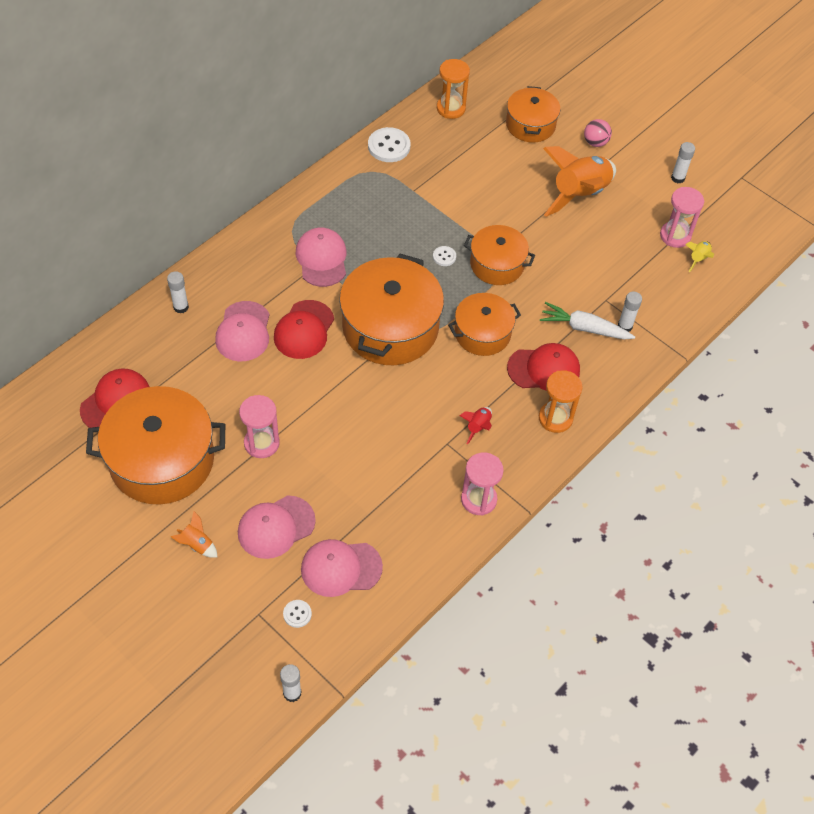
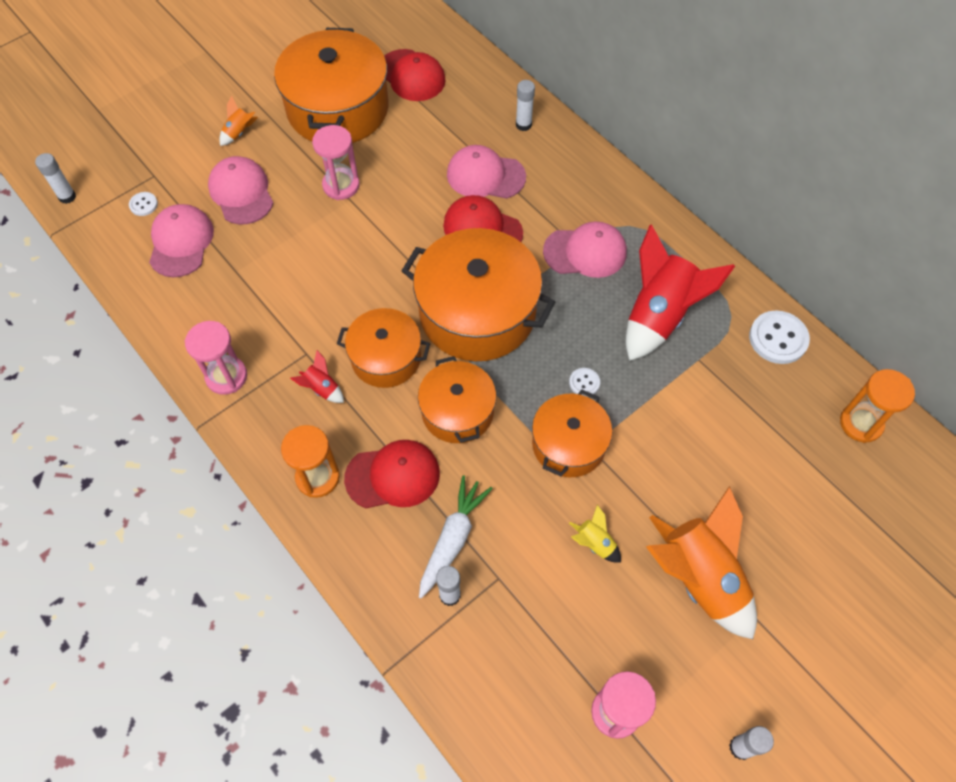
camera: 100 degrees right, 5 degrees up
(378, 213) = (659, 316): none -> red rocket
(530, 125) = (839, 530): orange pot -> orange pot (386, 358)
(544, 369) = (393, 476): red cap -> red cap turned 105 degrees counterclockwise
(595, 142) = (811, 624): pink ball -> none
(698, 259) = (568, 739): yellow rocket -> yellow rocket (594, 543)

